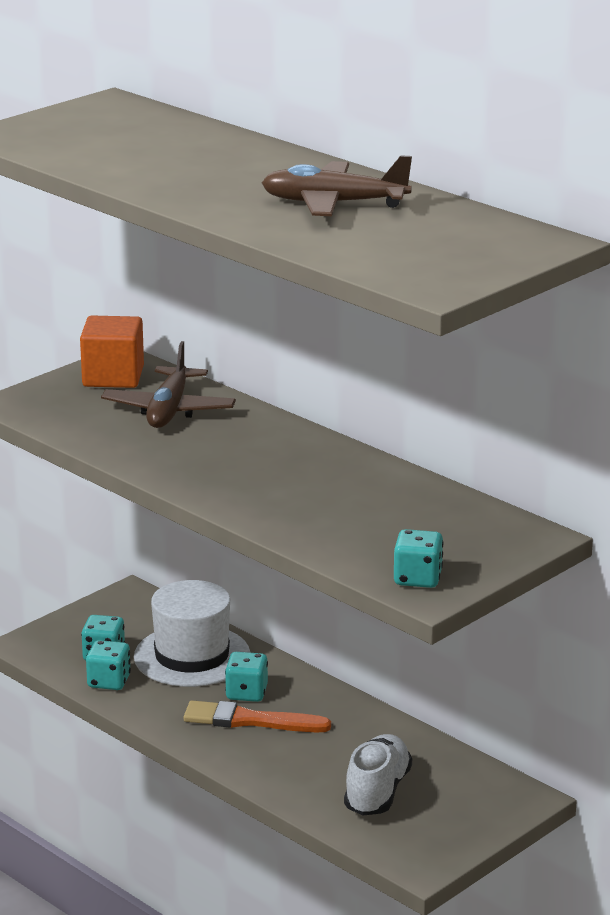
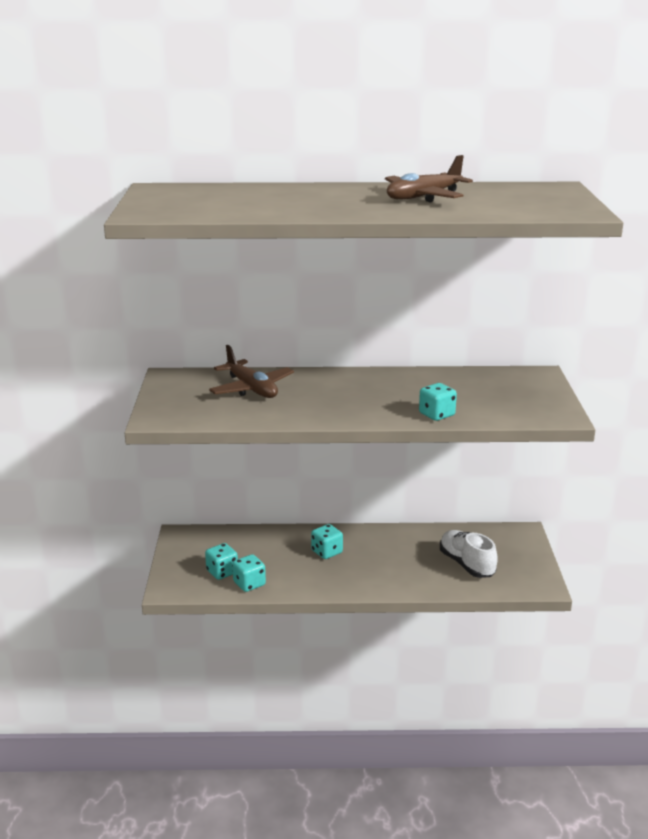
camera: 45 degrees left, 0 degrees up
(113, 377) = (183, 385): orange cube -> none
(192, 656) = (268, 548): white hat -> none
(250, 720) = (352, 564): orange brush -> none
(417, 578) = (542, 412): turquoise dice -> turquoise dice (436, 414)

